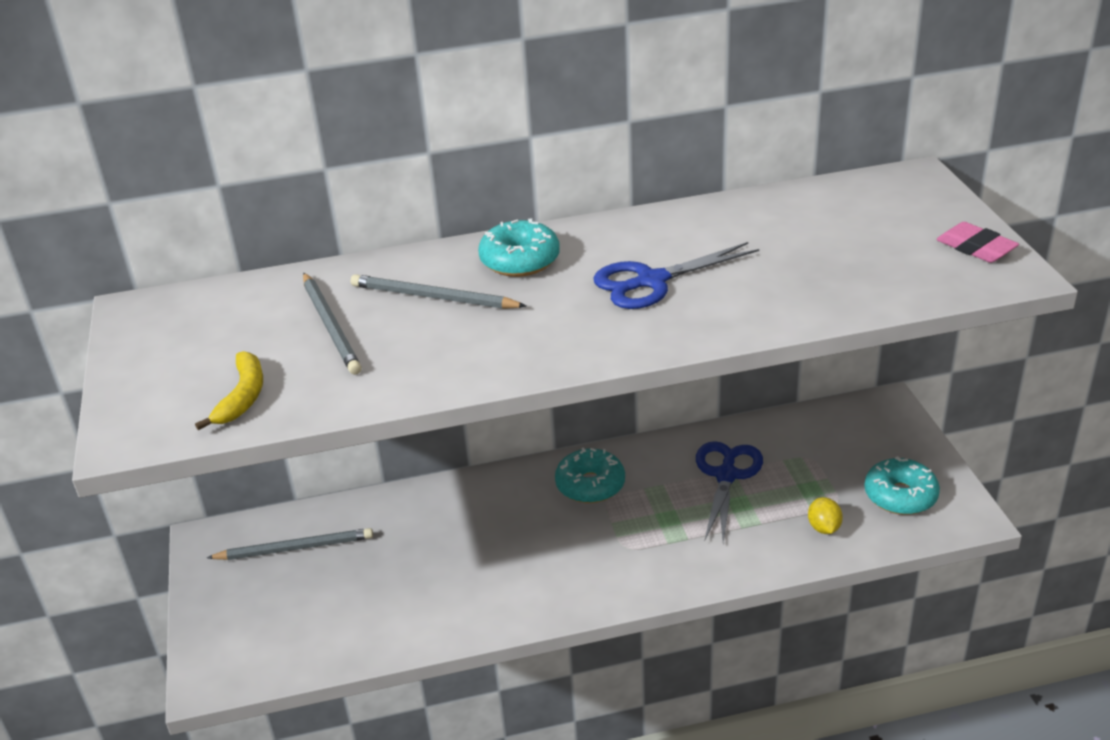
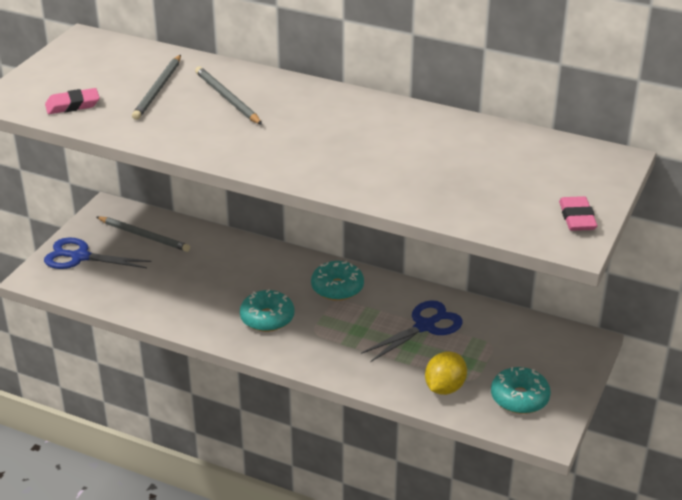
camera: 35 degrees right, 0 degrees up
(242, 397) = (72, 105): yellow banana -> pink eraser
(520, 260) = (299, 99): turquoise donut -> turquoise donut (267, 318)
(651, 281) = (351, 144): blue scissors -> blue scissors (80, 257)
(823, 528) = (444, 388): yellow lemon -> yellow lemon, size x1.53

